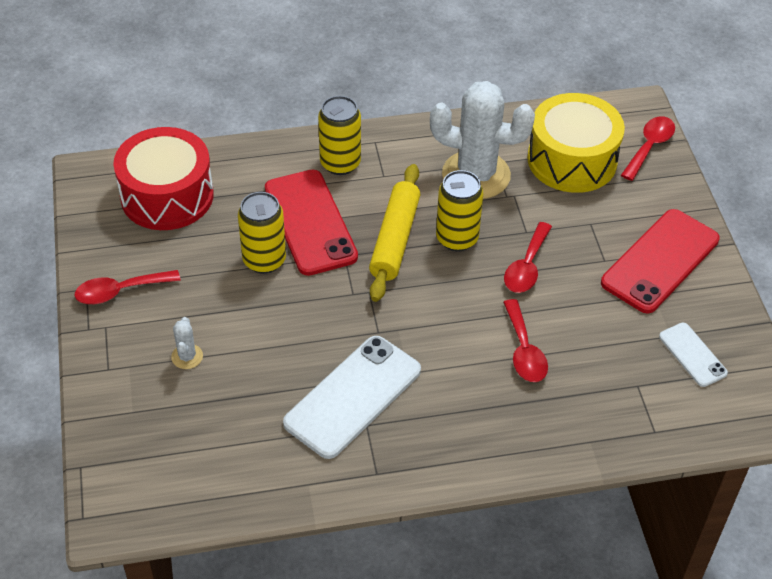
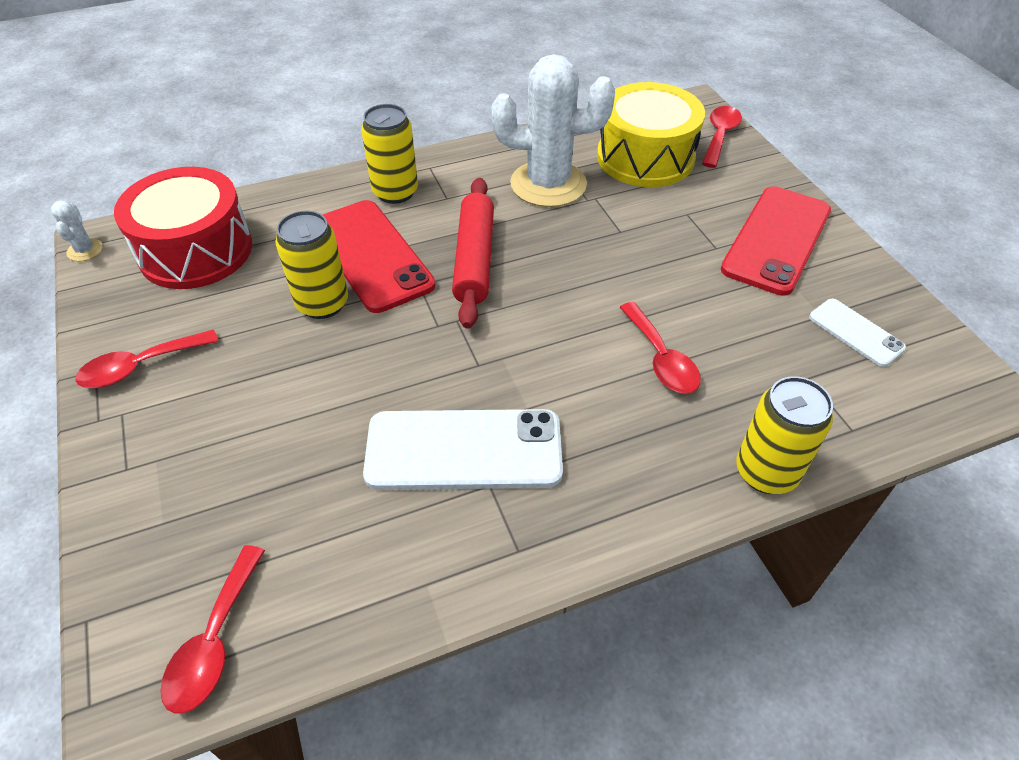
camera: 10 degrees left, 0 degrees up
(187, 357) = (235, 434): white cactus -> white cactus (85, 250)
(353, 397) = (464, 450): white phone -> white phone turned 60 degrees clockwise
(395, 239) = (474, 259): yellow rolling pin -> red rolling pin
(457, 238) = (545, 248): yellow can -> yellow can (766, 472)
(526, 267) = (633, 266): red spoon -> red spoon (215, 641)

